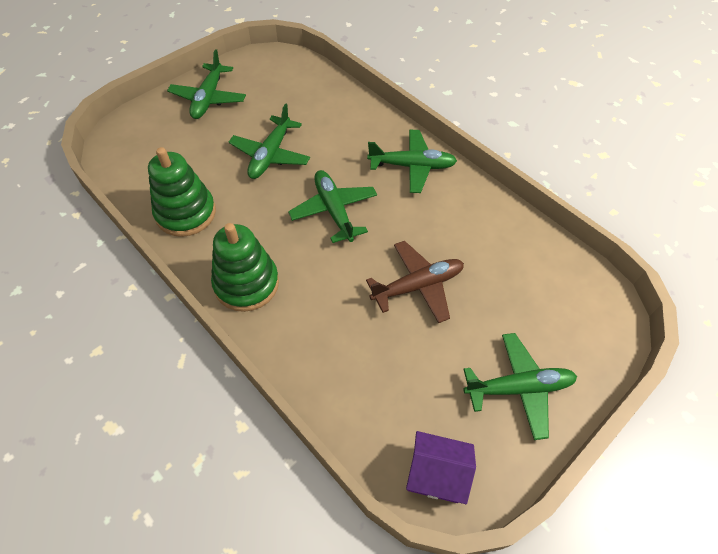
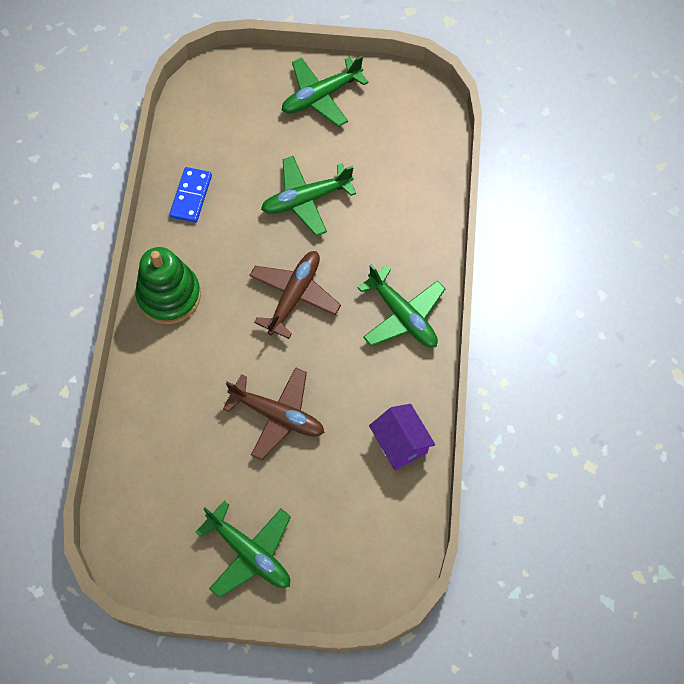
camera: 50 degrees right, 10 degrees up
(186, 213) = (191, 196): green stacking toy -> blue domino
(334, 210) = (294, 295): green plane -> brown plane
(435, 474) = (132, 541): purple house -> purple house (400, 443)

